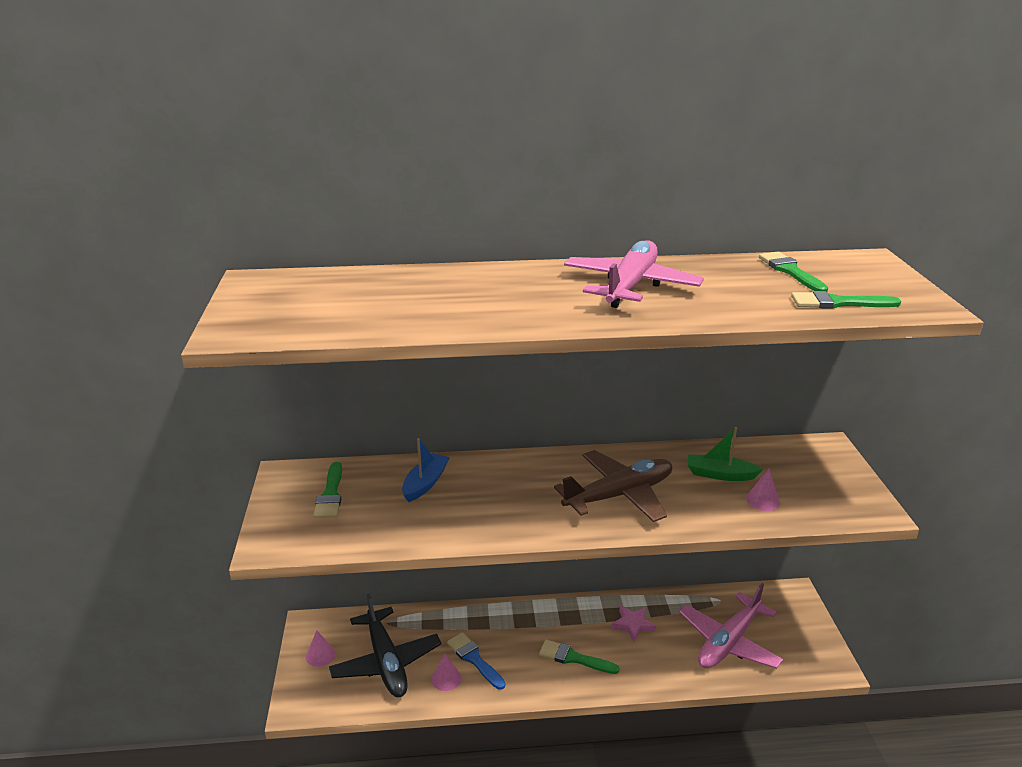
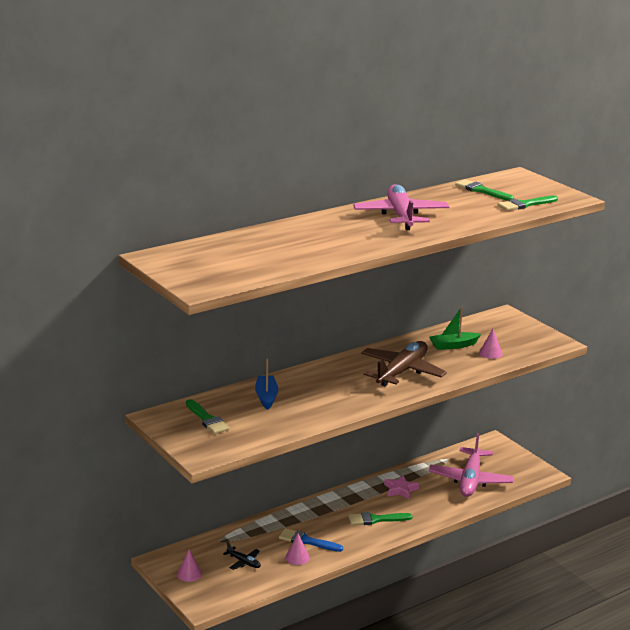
camera: 30 degrees left, 5 degrees down
(386, 662) = (244, 562): black plane -> black plane, size x0.44

